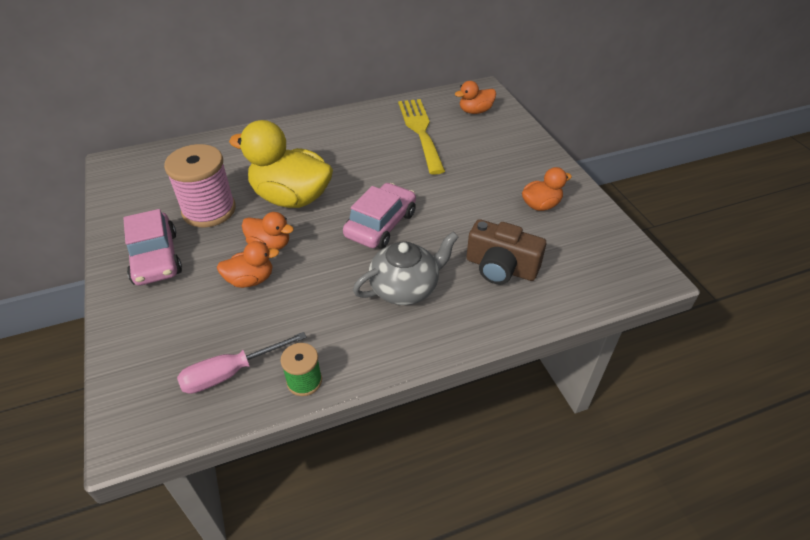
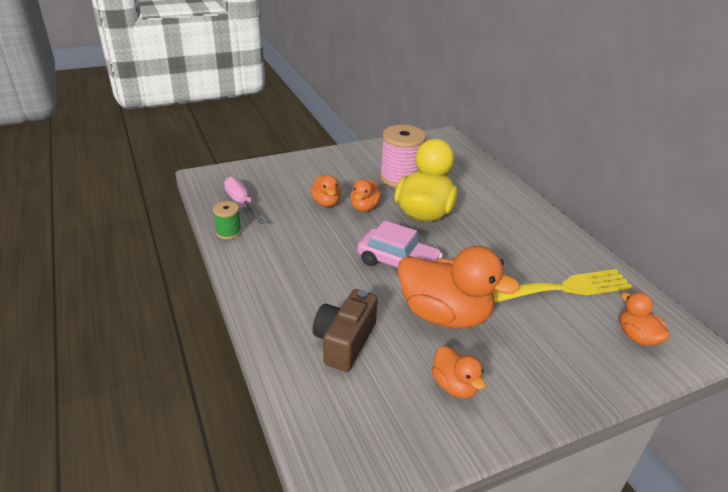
camera: 85 degrees right, 10 degrees down
(156, 258) = (346, 164): pink car -> none
(405, 288) = (317, 278): grey teapot -> none
(459, 201) = (444, 315): none -> orange duck

